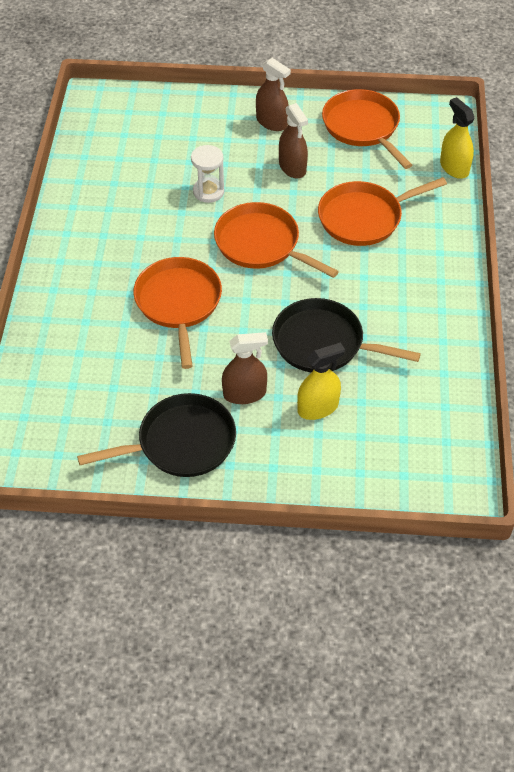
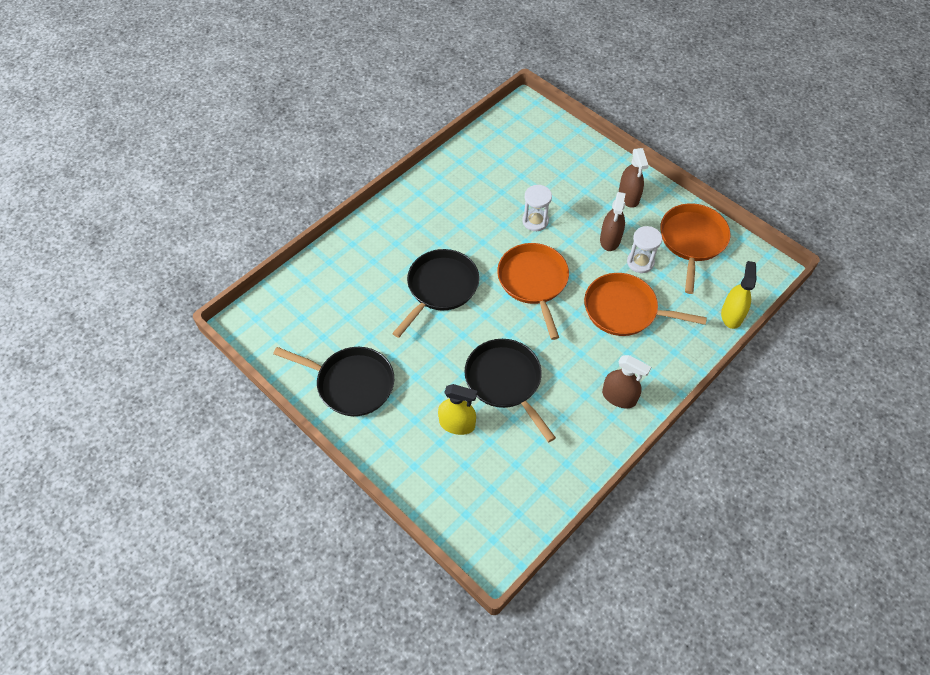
camera: 40 degrees right, 5 degrees up
(179, 303) = (440, 288): orange pan -> black pan
(244, 393) = (421, 379): brown spray bottle -> brown spray bottle (619, 397)
(337, 171) = (640, 262): none -> white hourglass

